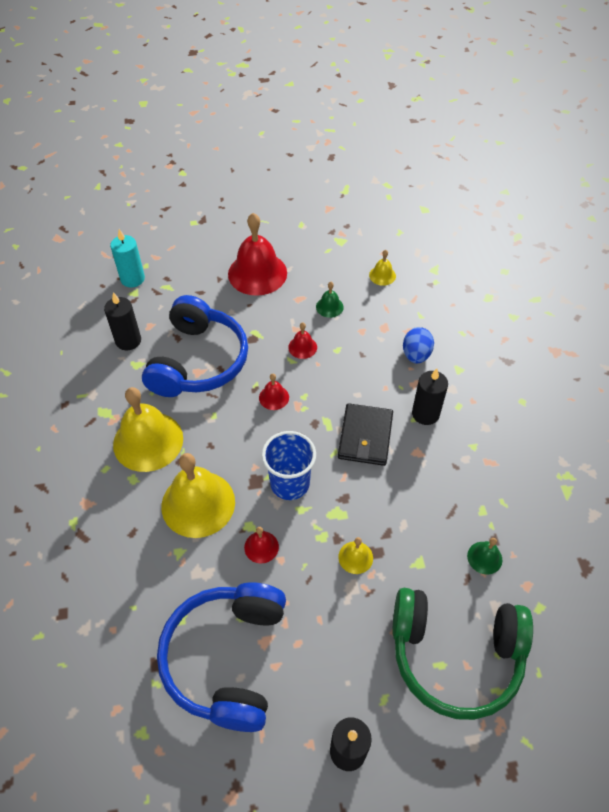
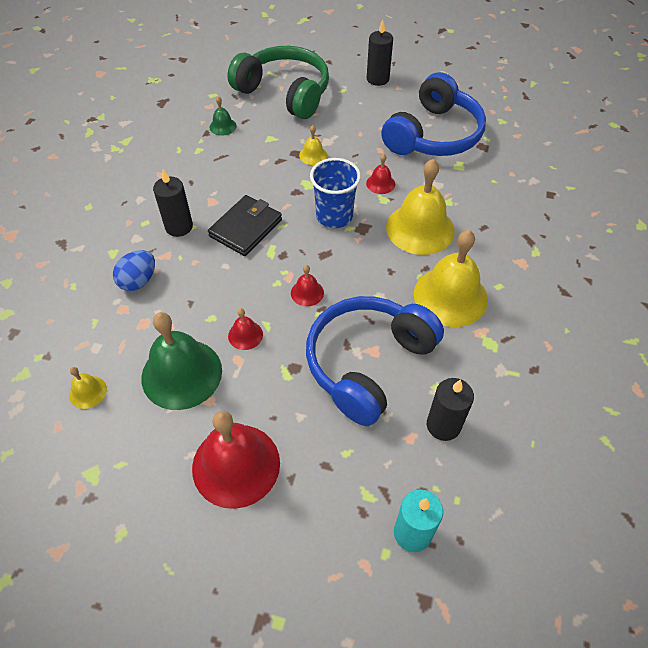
camera: 155 degrees left, 0 degrees up
(329, 307) = (181, 373): green bell -> green bell, size x2.21

